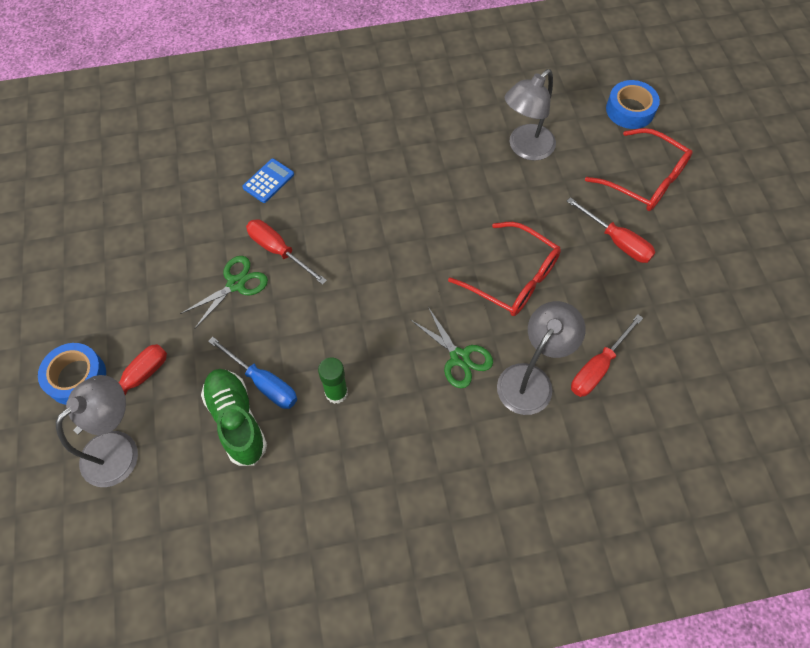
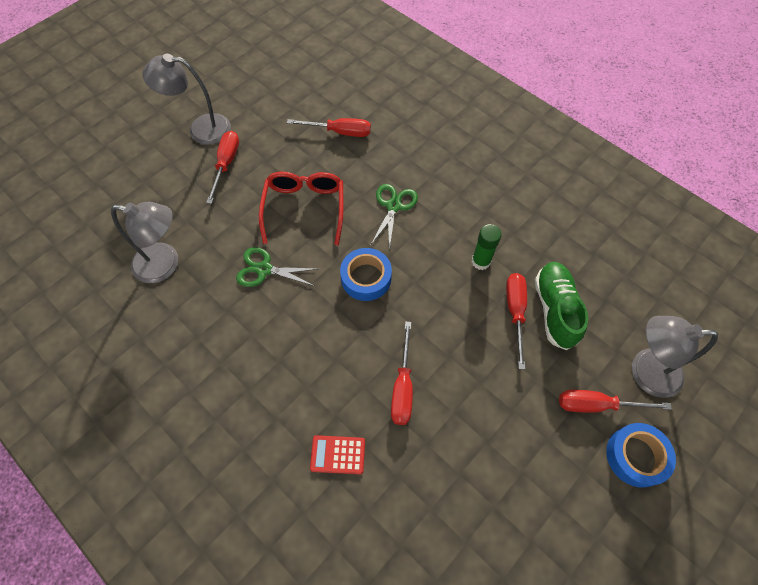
camera: 125 degrees left, 0 degrees up
(236, 284) = (458, 397): green scissors -> green scissors (264, 269)
(236, 420) = (555, 309): green shoe -> green shoe turned 150 degrees clockwise
(263, 383) = (515, 312): blue screwdriver -> red screwdriver
(268, 181) = (338, 455): blue calculator -> red calculator
(531, 379) = (377, 160): grey lamp -> grey lamp (201, 129)
(630, 110) = (75, 212): blue tape -> blue tape (366, 278)
(645, 179) = (153, 172): red glasses -> none

